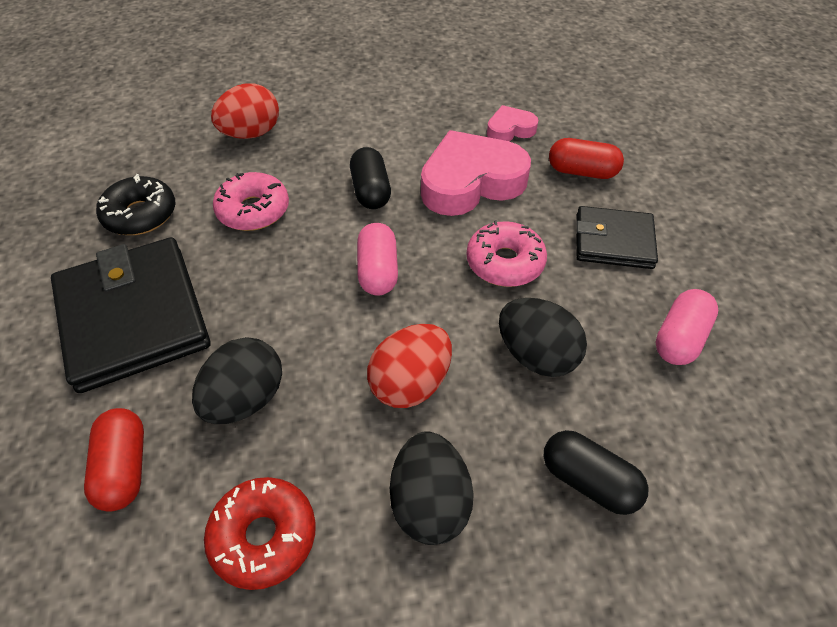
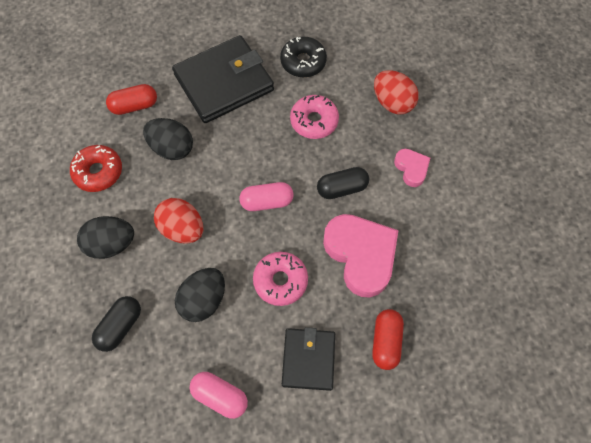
camera: 85 degrees right, 15 degrees up
(510, 129) = (431, 284): pink heart -> pink heart (411, 168)

